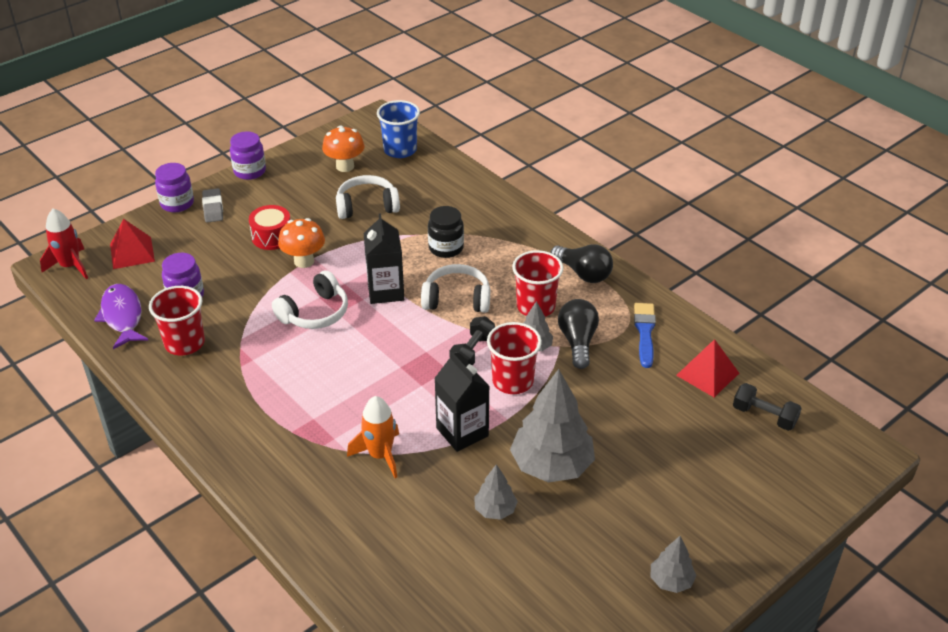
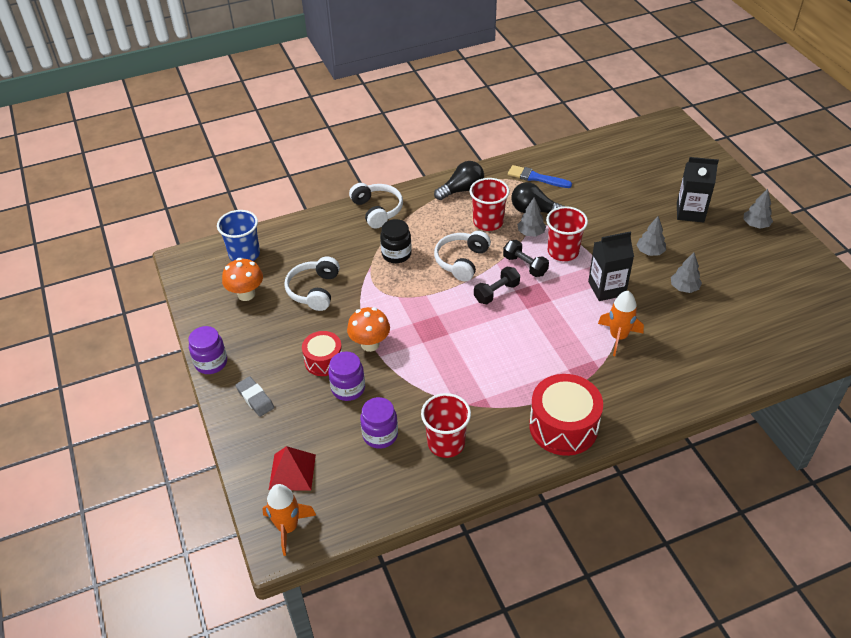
camera: 70 degrees left, 5 degrees up
(70, 266) = (288, 527): red rocket -> orange rocket
(122, 316) = (388, 488): purple fish -> none
(177, 203) = (231, 426): purple jar -> purple jar (348, 389)
(213, 208) = (255, 398): grey eraser -> grey eraser turned 45 degrees clockwise
(226, 428) = (563, 426): none -> red drum
(315, 313) = (442, 348): white headphones -> white headphones (377, 210)
(385, 291) = (434, 300): black carton -> black carton (690, 212)
(552, 465) = (650, 252): grey tree -> grey tree, size x0.50
(707, 374) = (586, 162): red pyramid -> none
(764, 416) = (631, 150): black dumbbell -> black dumbbell (496, 292)

